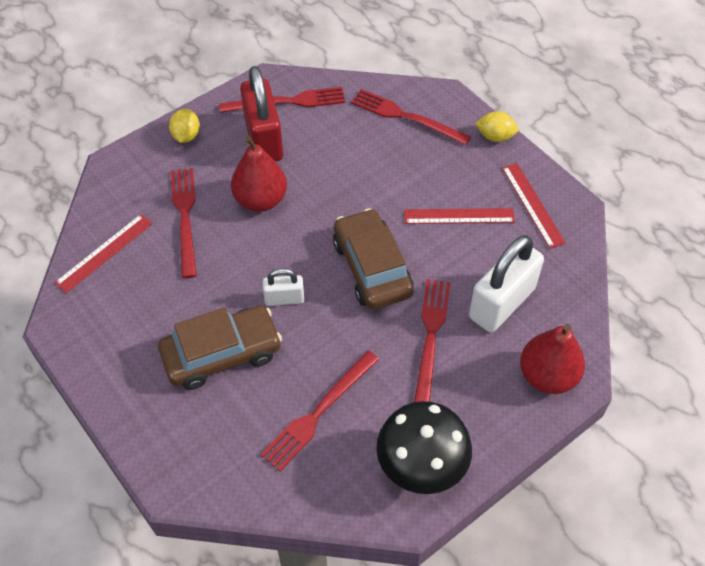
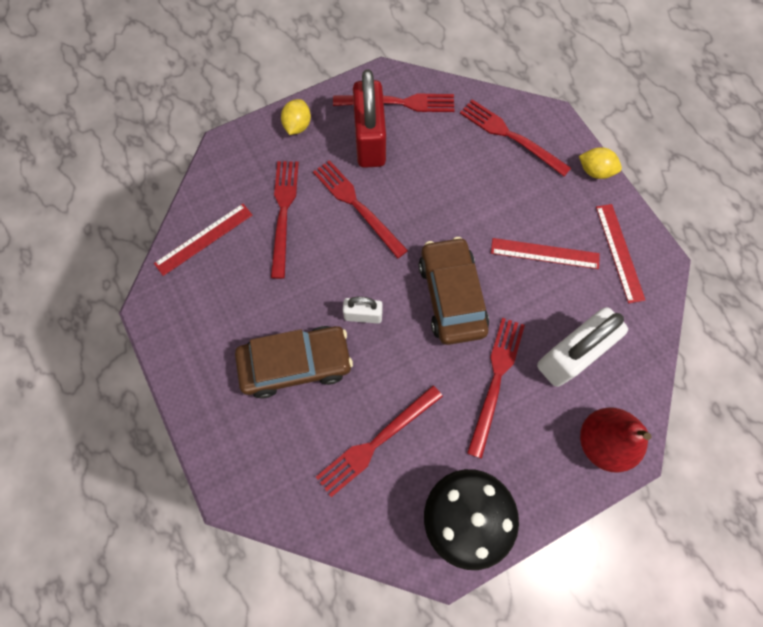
camera: 10 degrees right, 15 degrees up
(260, 200) = (357, 206): red pear -> red fork

